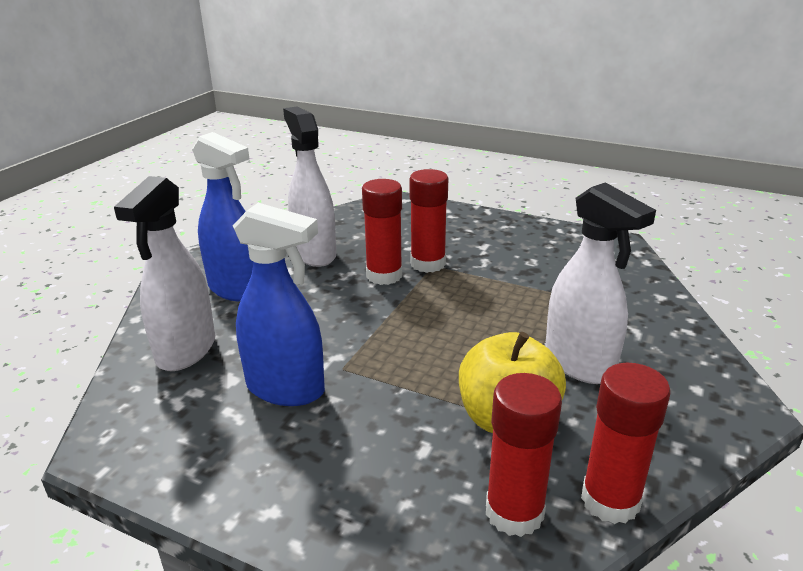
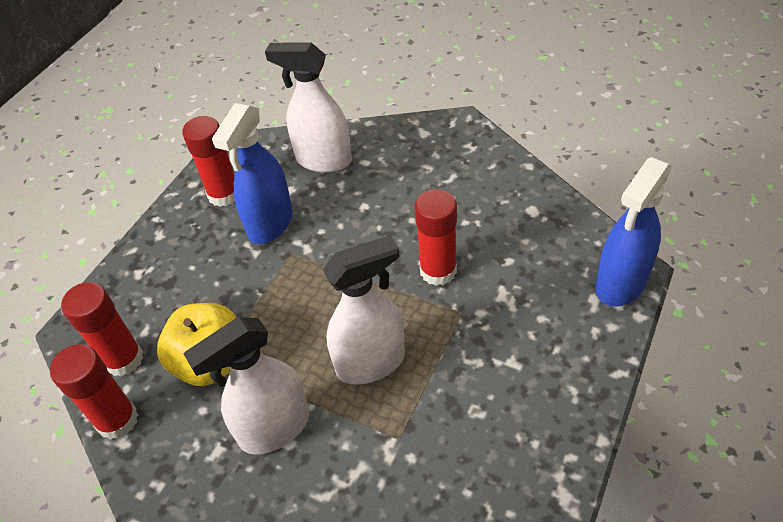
camera: 95 degrees right, 20 degrees up
(236, 289) = (412, 169): blue spray bottle -> blue spray bottle (620, 283)
(314, 254) = (481, 212): white spray bottle -> white spray bottle (371, 362)
(428, 264) = (464, 307): red glue stick -> red glue stick (224, 194)

